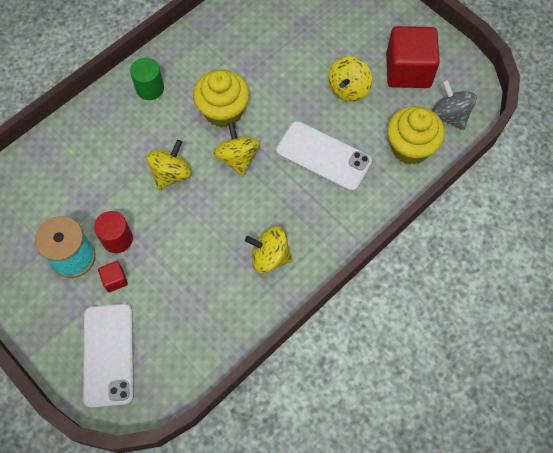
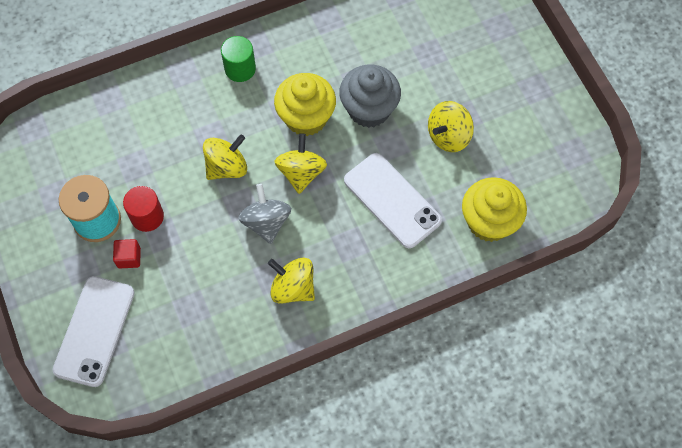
camera: 20 degrees right, 0 degrees up
(274, 88) = (369, 109): none -> grey cupcake
(408, 70) = (522, 136): red cube -> none
(450, 115) = (548, 200): grey spinning top -> grey spinning top (266, 222)

